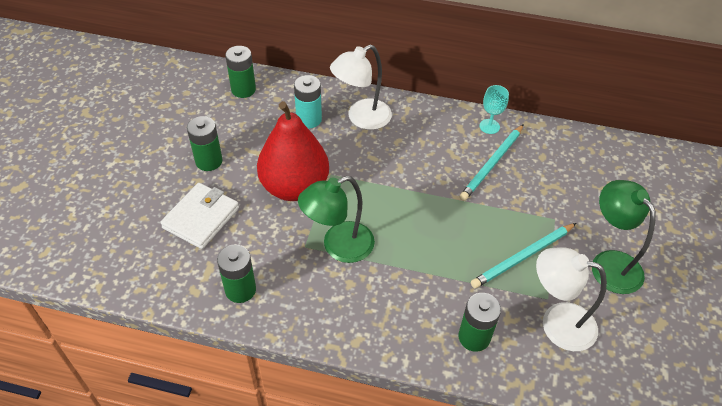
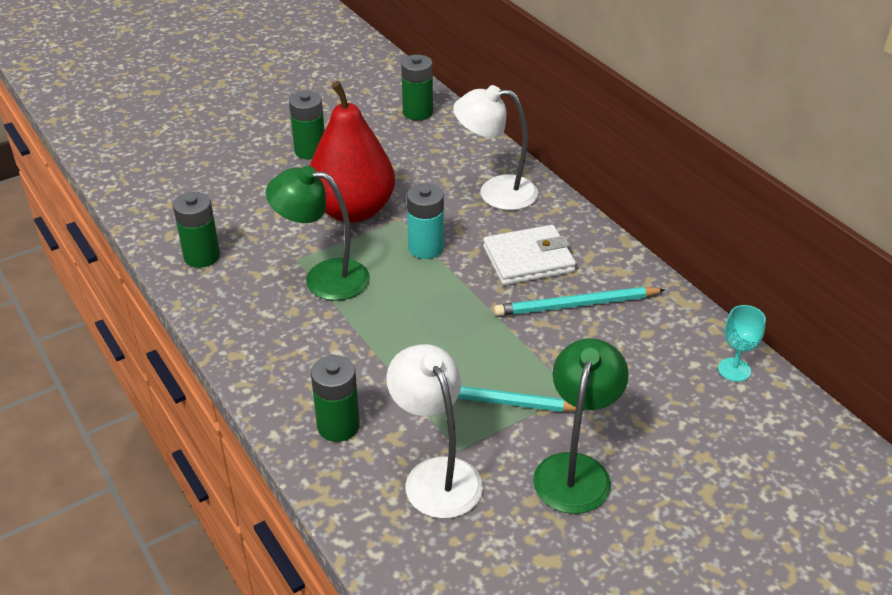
camera: 45 degrees right, 10 degrees down
(201, 218) = (245, 188): white wallet -> white wallet (528, 259)
(309, 119) = (443, 166): turquoise battery -> turquoise battery (426, 248)
(489, 126) = (625, 272): turquoise goblet -> turquoise goblet (734, 370)

